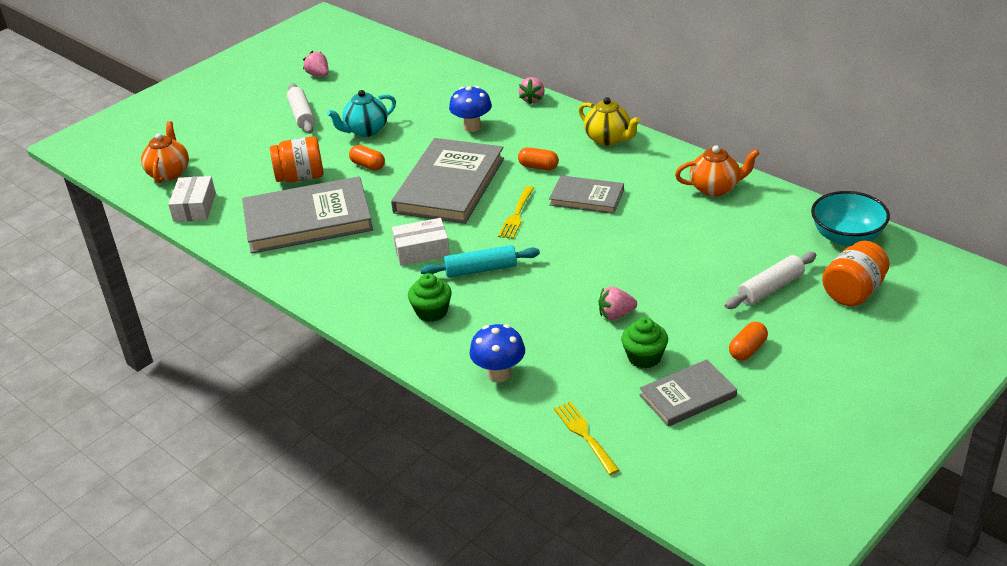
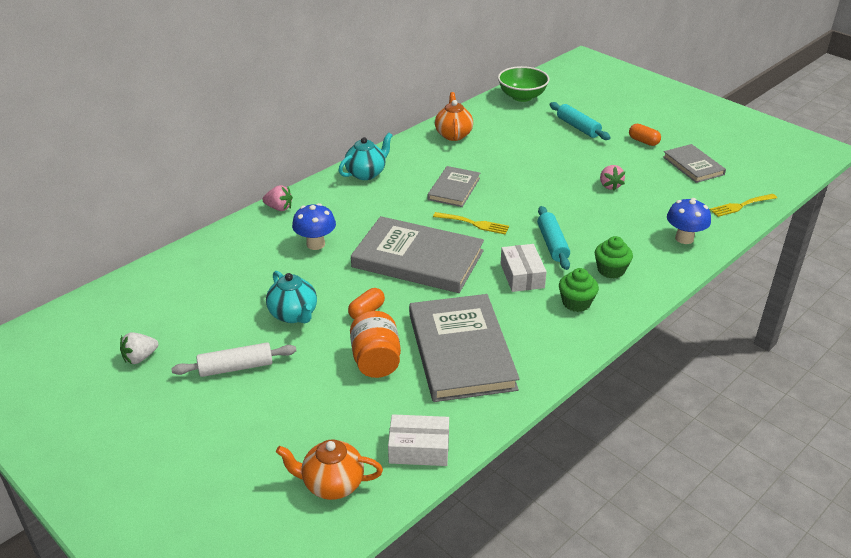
camera: 90 degrees left, 0 degrees up
(318, 75) = (140, 357): pink strawberry -> white strawberry
(538, 167) = (400, 210): orange capsule -> none
(608, 139) = (366, 173): yellow teapot -> turquoise teapot
(644, 357) = (656, 178): green cupcake -> green cupcake (576, 303)
(770, 288) = (578, 127): white rolling pin -> turquoise rolling pin
(847, 237) = (522, 97): turquoise bowl -> green bowl
(853, 292) = (581, 102): orange jar -> none

